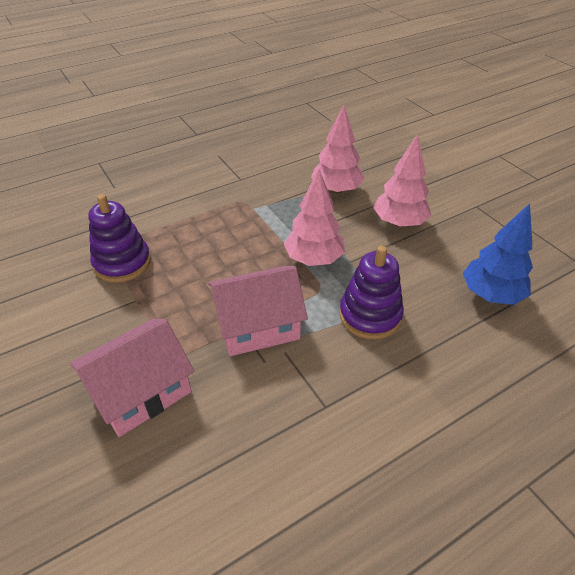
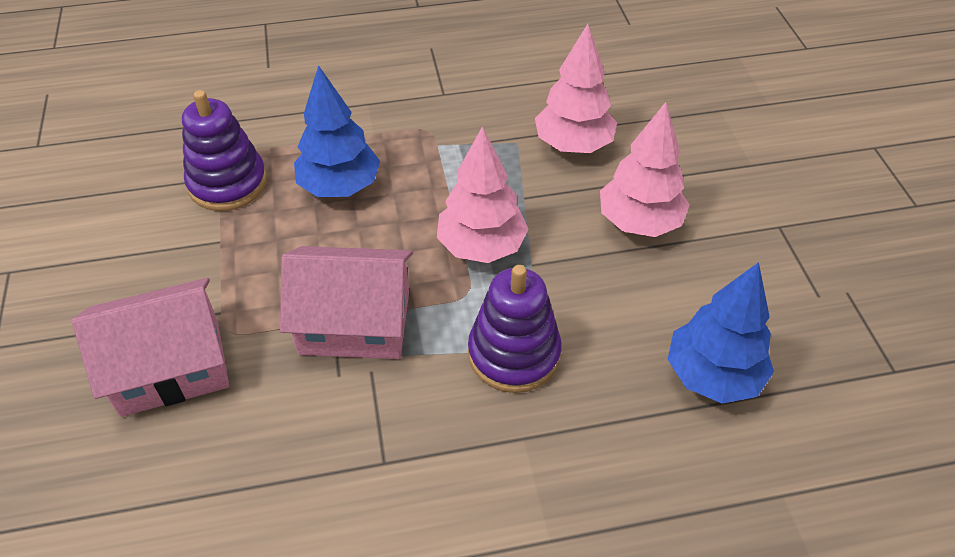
camera: 20 degrees right, 5 degrees up
(202, 246) = (340, 186): none -> blue tree

